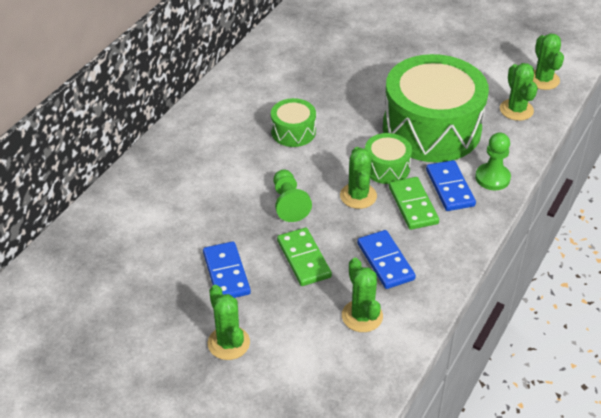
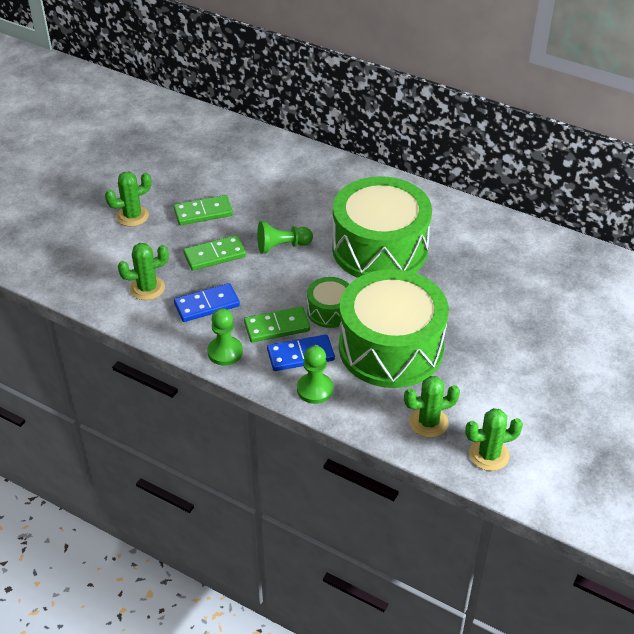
camera: 90 degrees right, 0 degrees up
(226, 273) = (203, 212): blue domino -> green domino
(293, 132) = (380, 248): green drum -> green drum, size x2.21
(358, 196) = (290, 290): green cactus -> none
(454, 243) = (225, 352): none -> green pawn

